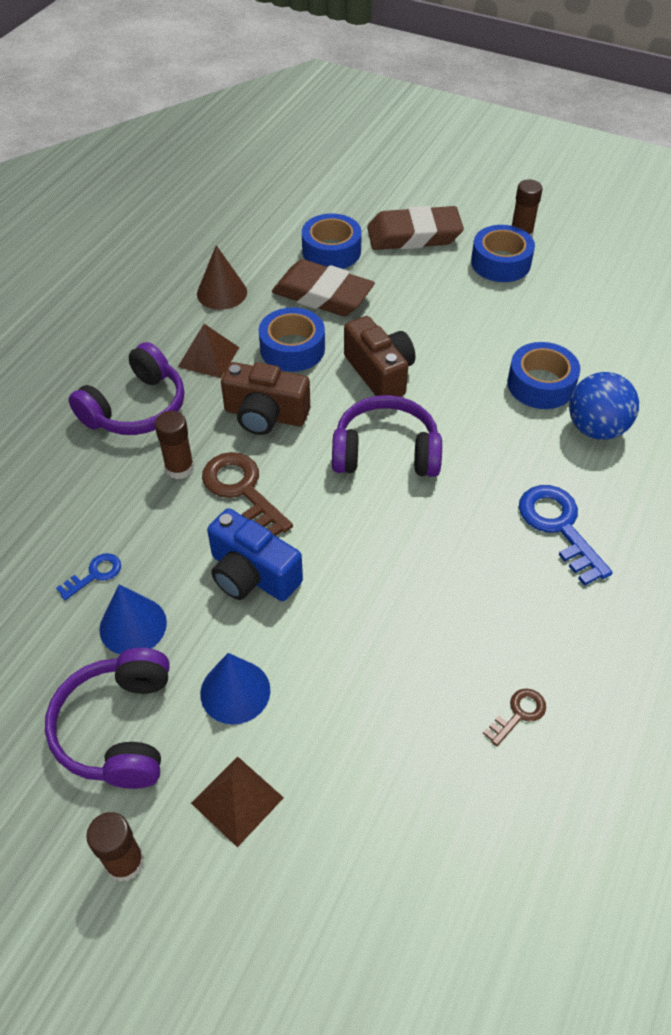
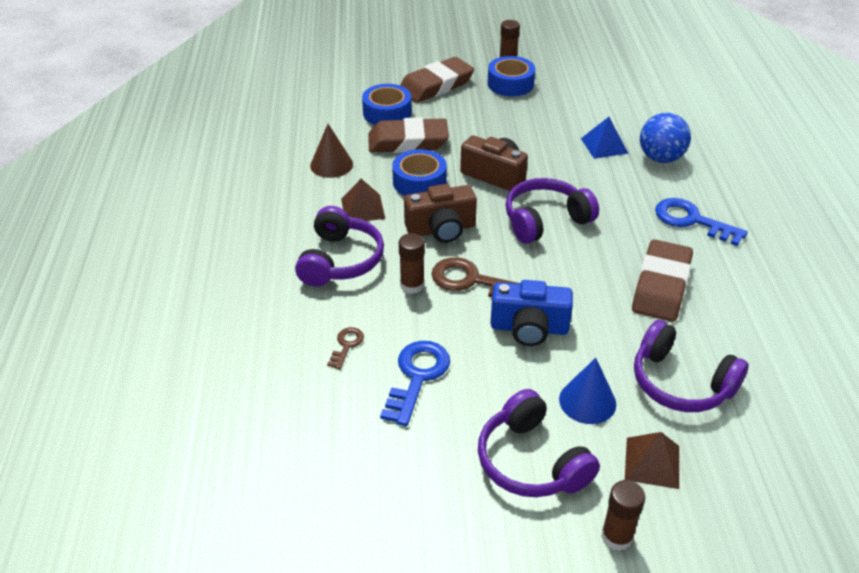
camera: 30 degrees left, 10 degrees down
(95, 574) = (417, 376): blue key -> blue key, size x1.90
(133, 625) = (477, 395): blue cone -> none
(355, 724) = (680, 383): none -> purple headphones
(444, 593) = (661, 286): none -> brown eraser
(518, 714) = (768, 331): brown key -> brown key (346, 345)
(540, 384) = (604, 145): blue tape -> blue pyramid

